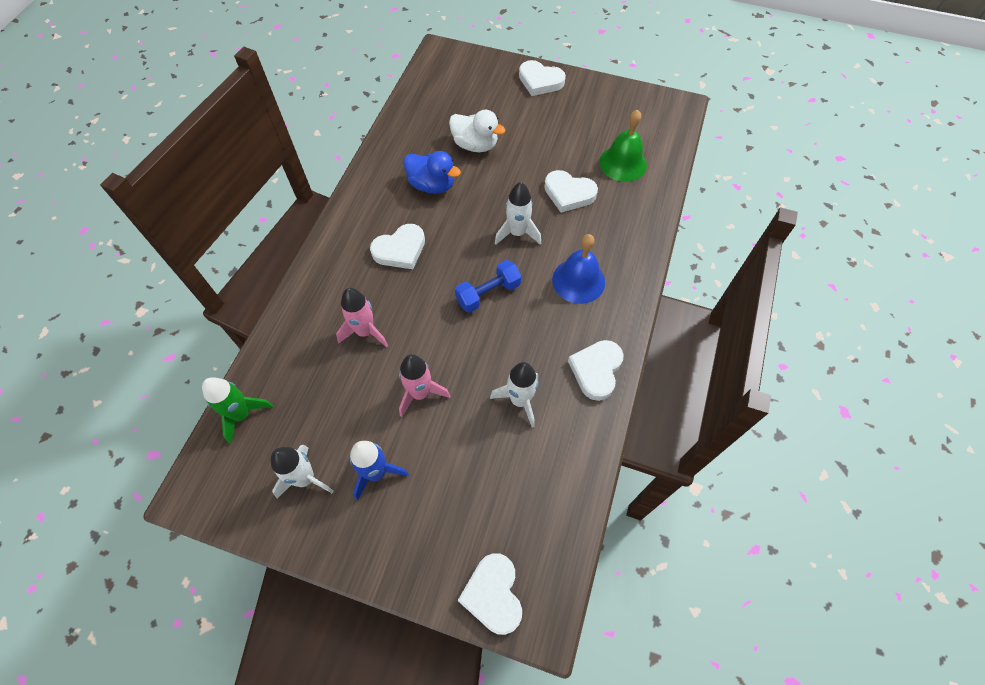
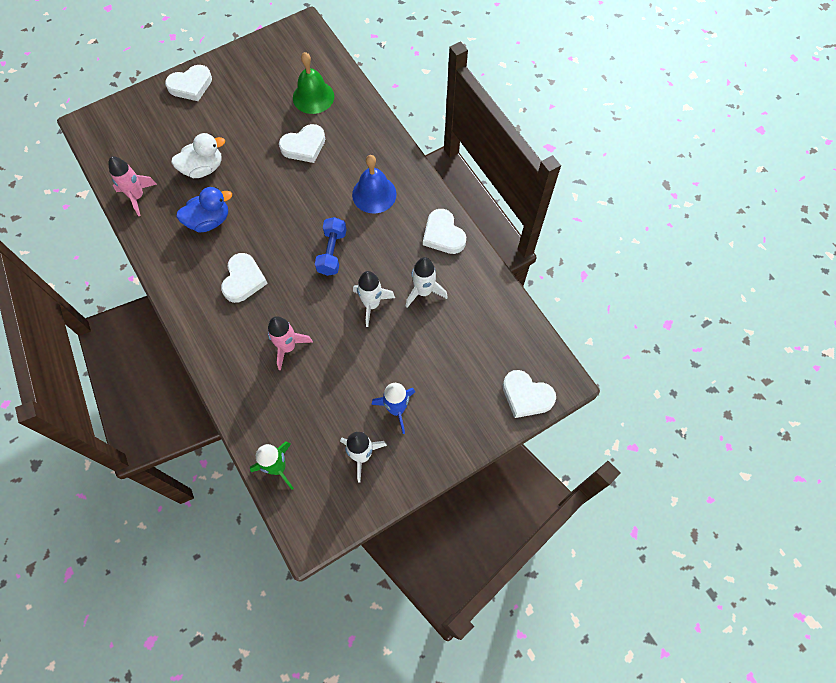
camera: 50 degrees left, 5 degrees up
(420, 393) = (365, 345): pink rocket -> pink rocket (137, 196)
(517, 233) = (303, 200): white rocket -> white rocket (371, 304)

